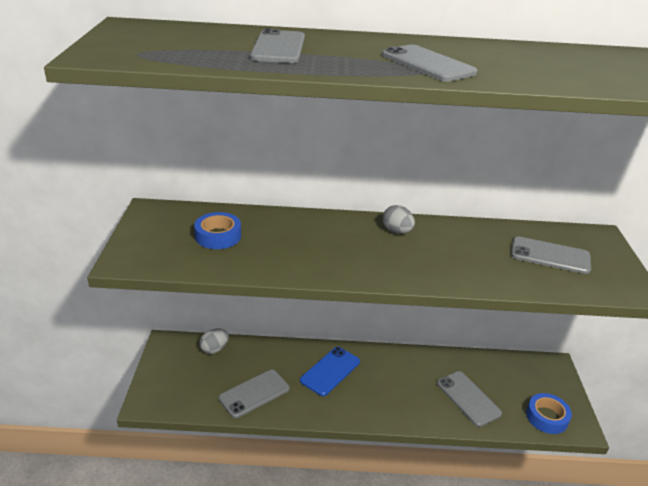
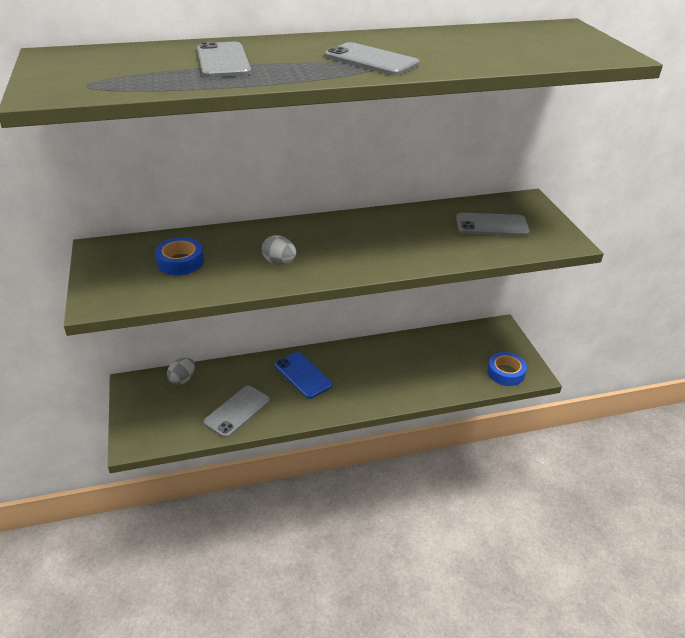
camera: 15 degrees left, 5 degrees up
(330, 371) = (303, 375): blue phone -> blue phone turned 60 degrees counterclockwise
(397, 231) = (350, 227): grey egg -> grey egg (279, 262)
(468, 398) = (435, 372): grey phone -> none

